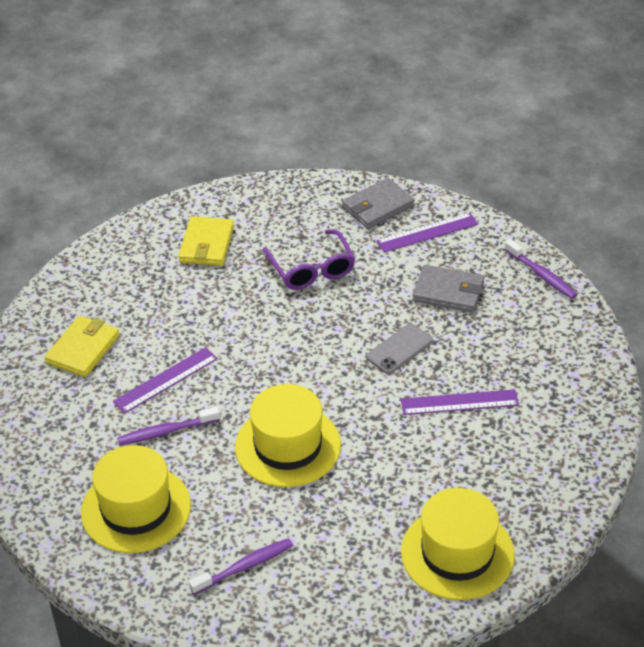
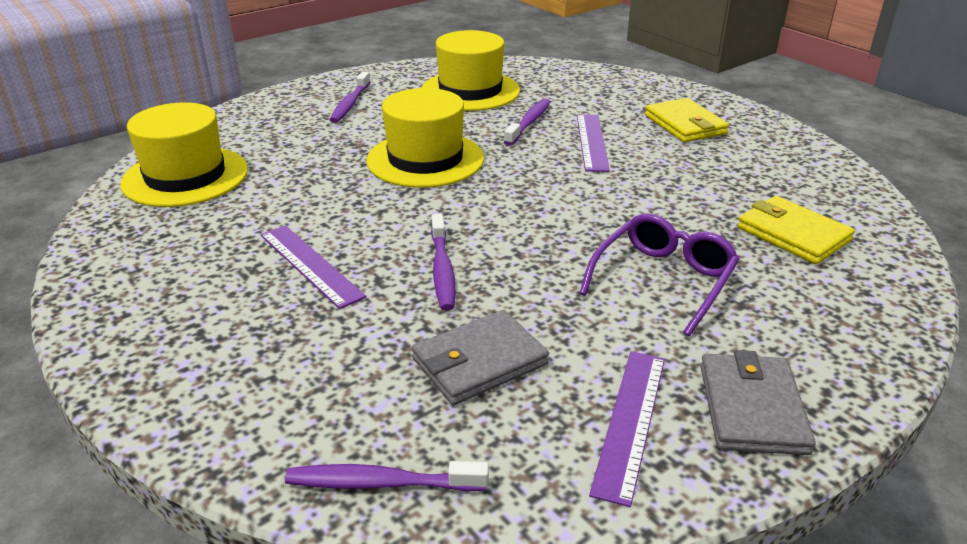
camera: 130 degrees right, 10 degrees down
(311, 269) = (663, 280): purple glasses -> purple glasses turned 105 degrees clockwise
(399, 349) = (442, 270): grey phone -> purple toothbrush
(459, 402) = (310, 265): purple ruler -> purple ruler turned 75 degrees counterclockwise

